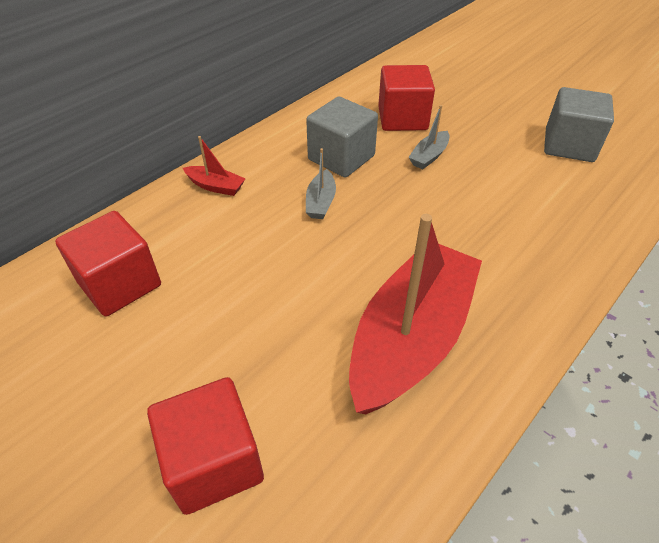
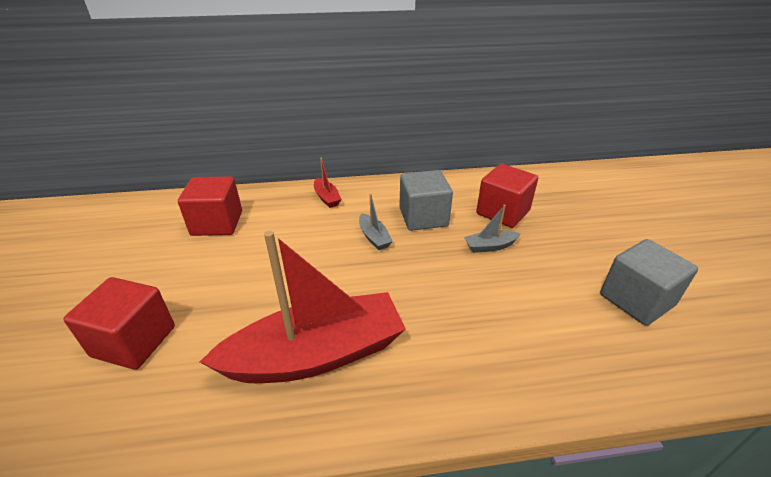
camera: 40 degrees right, 10 degrees down
(321, 202) = (374, 237): grey boat -> grey boat turned 75 degrees counterclockwise

